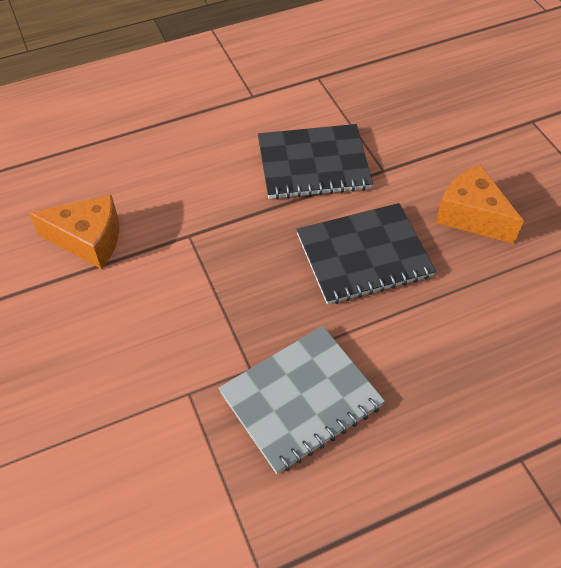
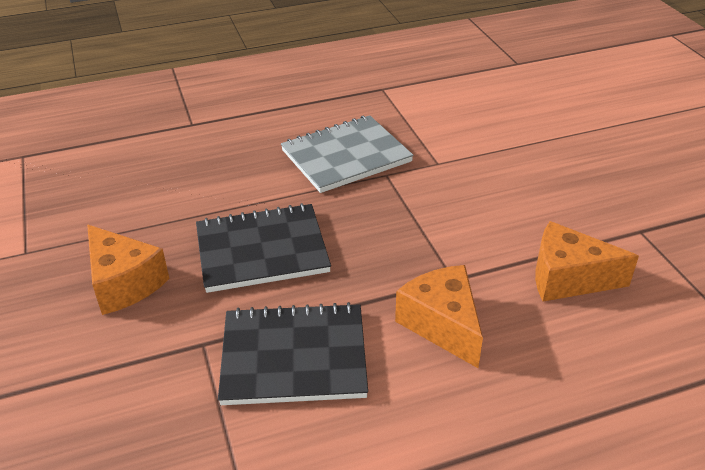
camera: 175 degrees left, 15 degrees down
(202, 193) = (442, 325): none -> orange cheese

